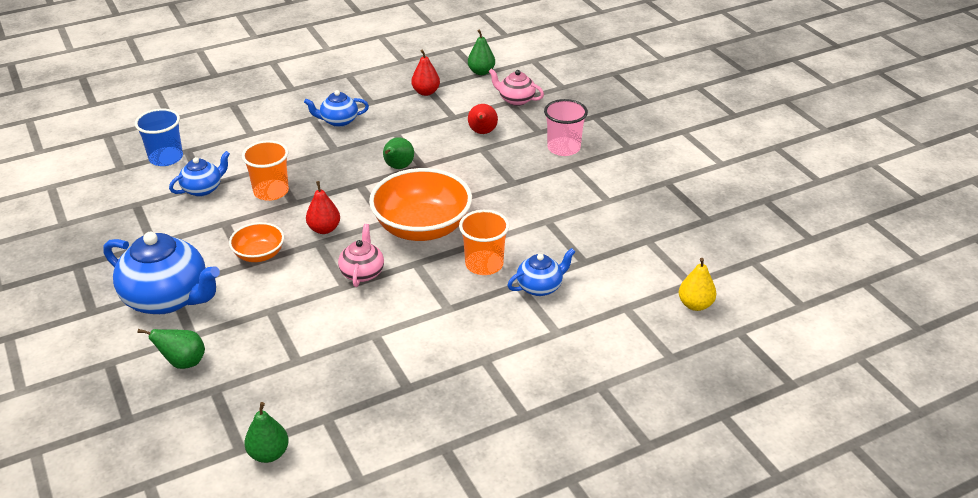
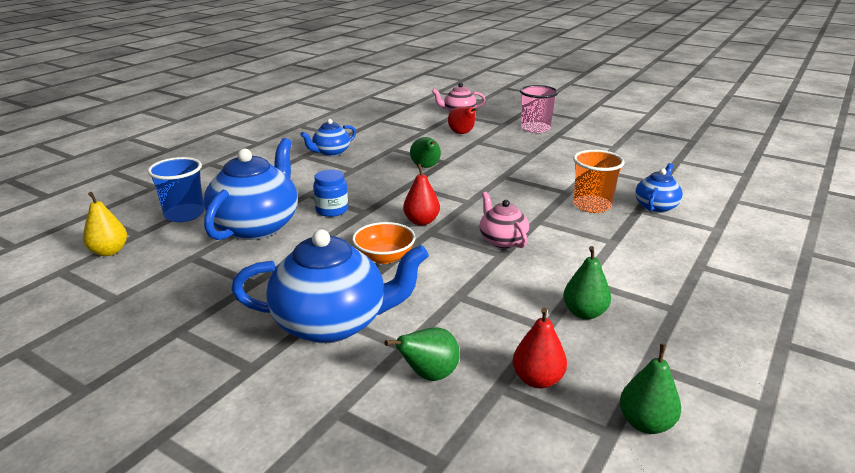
camera: 30 degrees left, 10 degrees down
(203, 189) = (256, 226): blue teapot -> blue teapot, size x1.89
(271, 191) = (332, 210): orange cup -> blue jar
(422, 227) = (505, 197): orange bowl -> none
(426, 92) = (381, 122): red pear -> red pear (537, 379)
(481, 72) = (409, 104): green pear -> green pear (584, 313)
(695, 305) = (771, 185): yellow pear -> yellow pear (109, 251)

